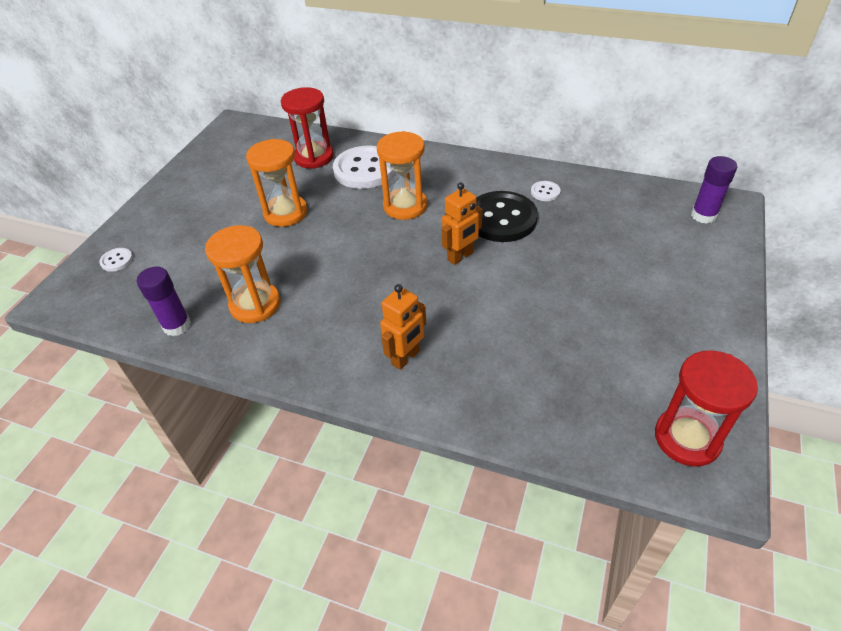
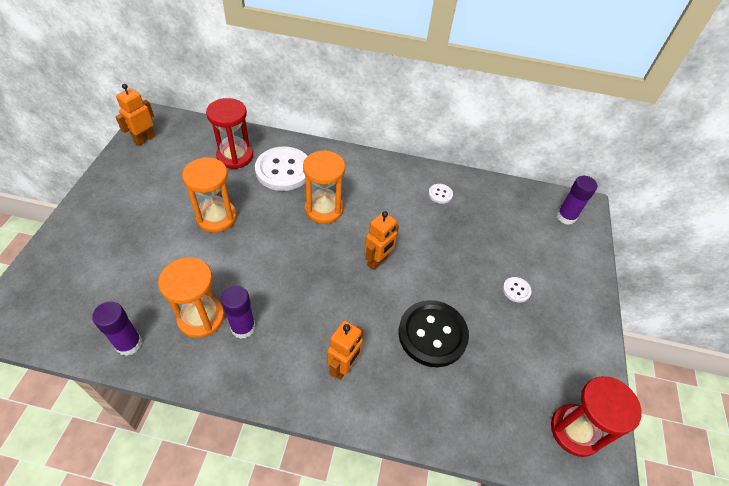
camera: 15 degrees left, 5 degrees up
(117, 260) = (58, 273): white button -> white button (516, 290)
(221, 143) = (144, 139): none -> orange robot
(298, 315) = (243, 327): none -> purple glue stick
(501, 219) = (407, 222): black button -> black button (432, 334)

